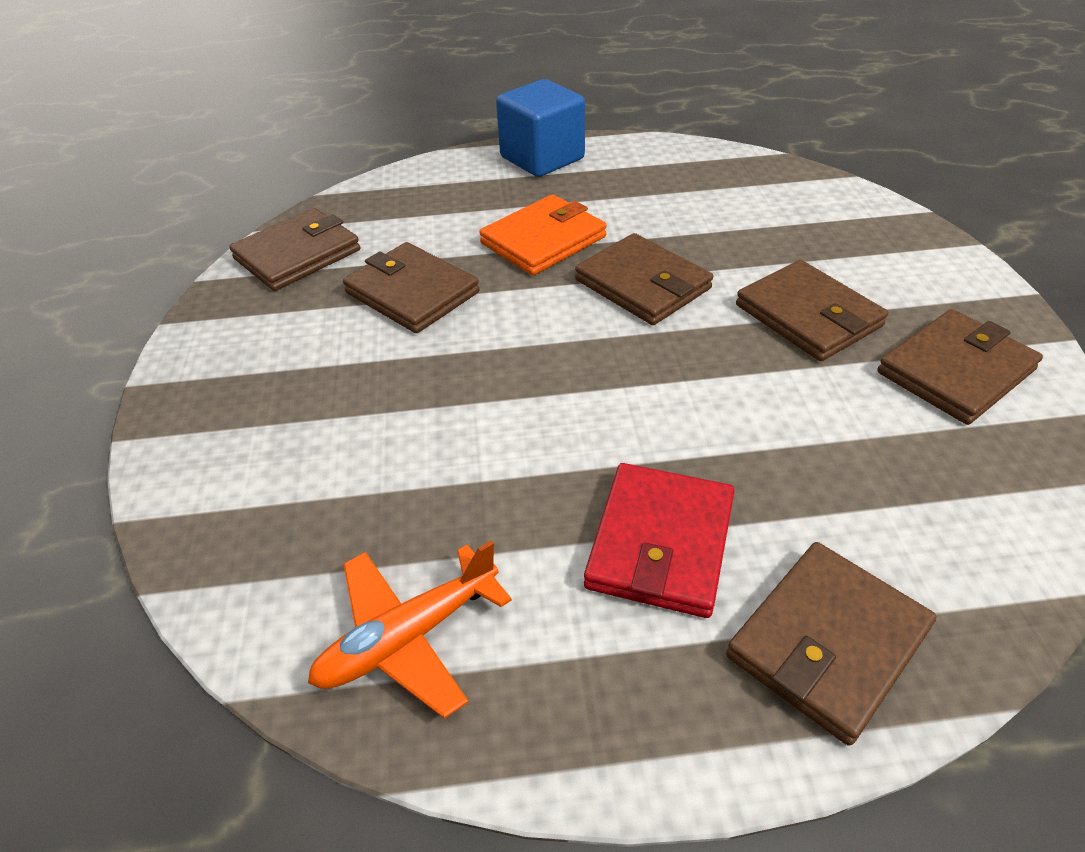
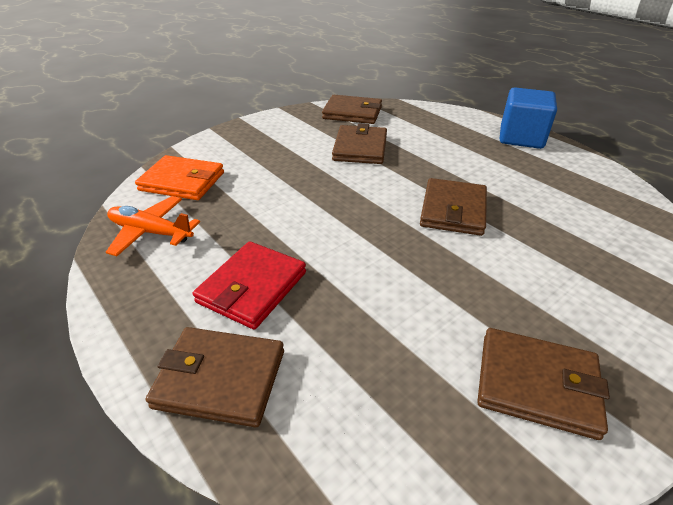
camera: 55 degrees right, 5 degrees down
(543, 240) = (448, 165): orange wallet -> orange wallet (182, 181)
(661, 543) = (252, 287): red wallet -> red wallet turned 45 degrees counterclockwise
(808, 315) = (508, 286): brown wallet -> none

